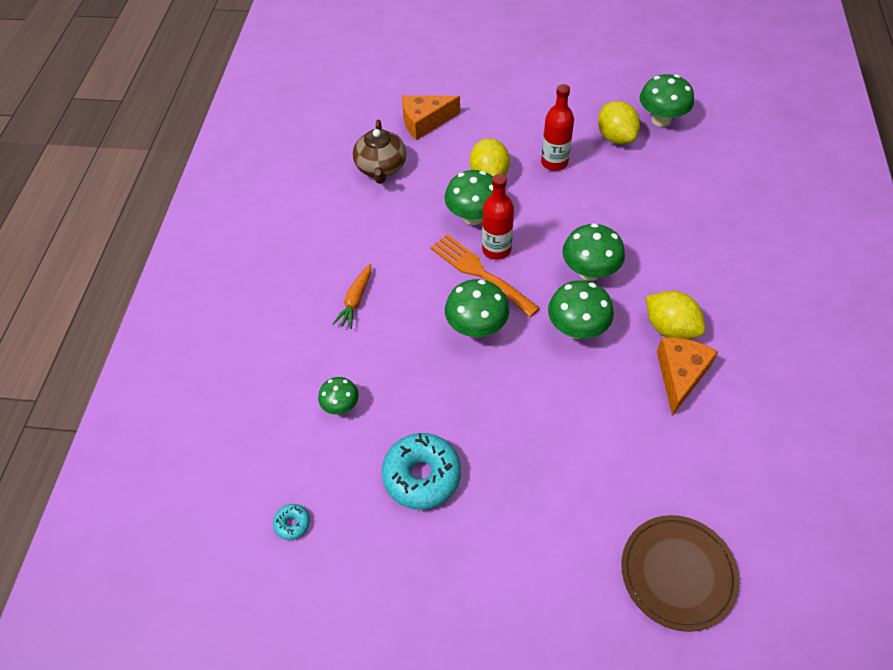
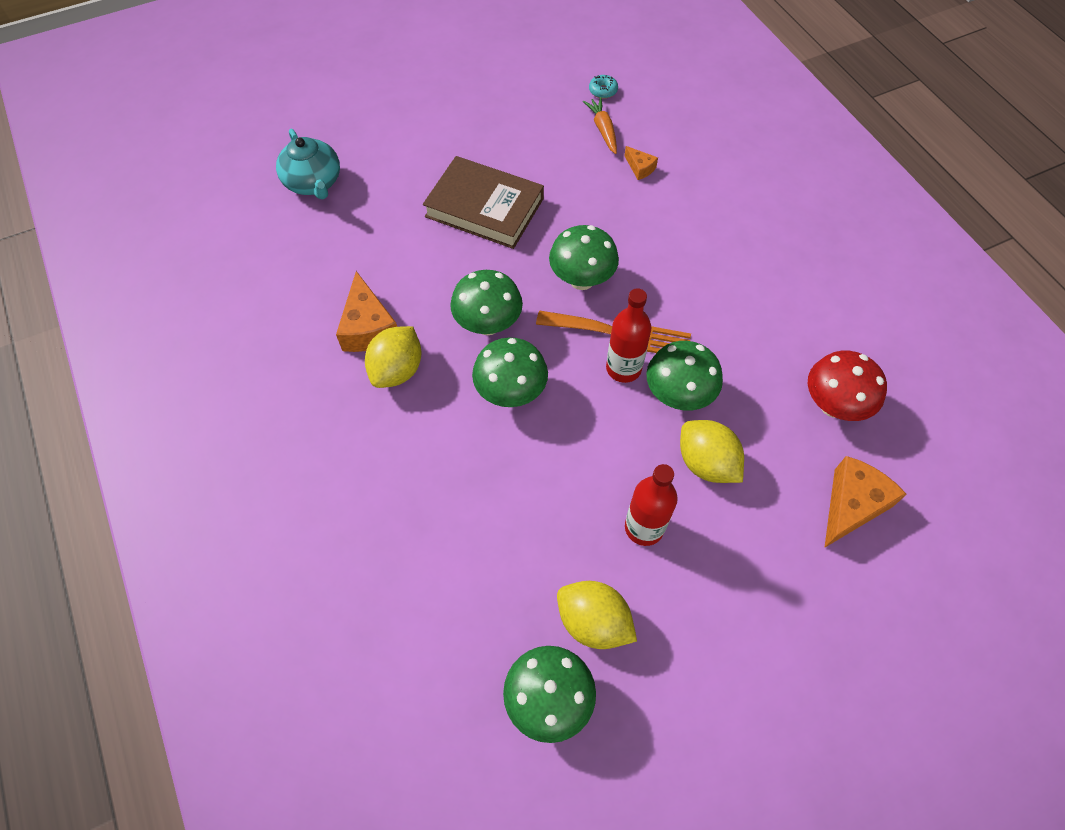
camera: 145 degrees right, 5 degrees up
(341, 405) = (640, 168): green mushroom -> orange cheese
(356, 300) = (710, 250): orange carrot -> orange carrot (603, 130)
(381, 168) = (833, 405): brown teapot -> red mushroom
(422, 475) = (538, 155): turquoise donut -> none
(514, 441) = (484, 207): none -> brown book
(670, 328) = (397, 370): yellow lemon -> yellow lemon turned 75 degrees counterclockwise
(677, 573) = (314, 183): brown plate -> turquoise teapot

